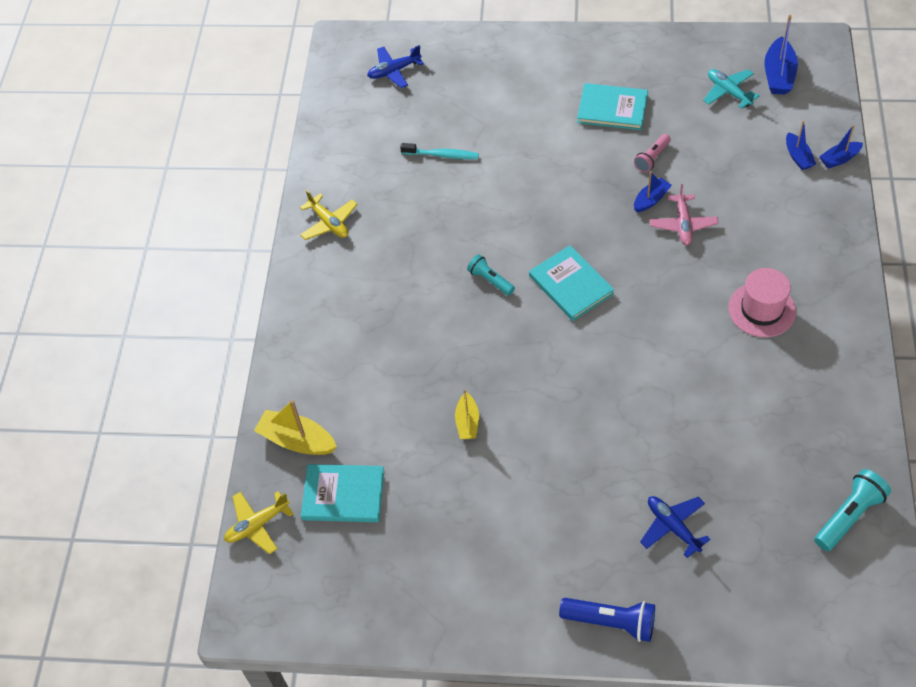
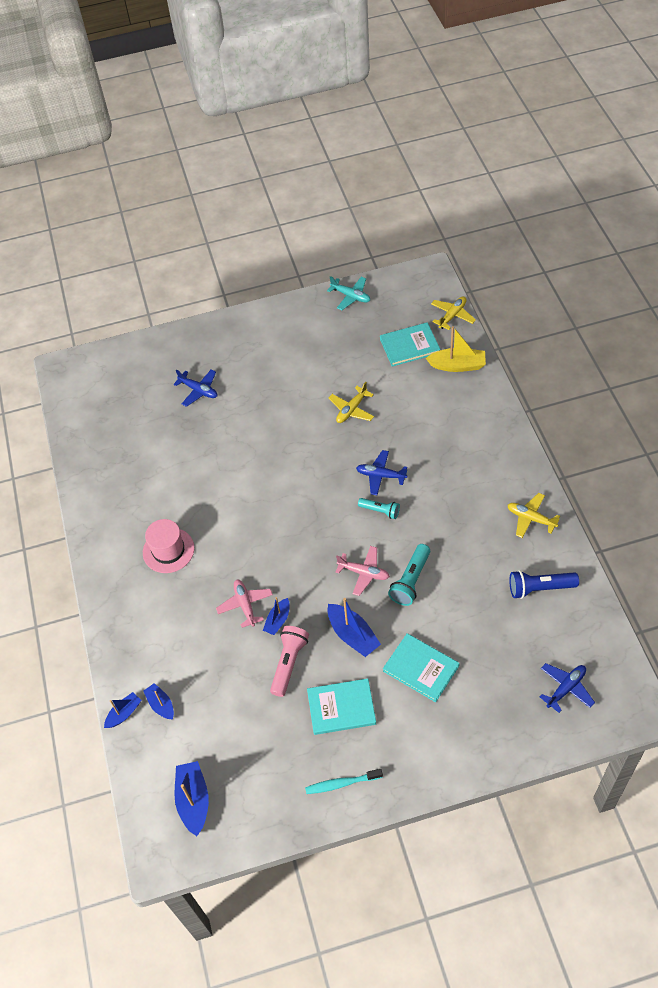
camera: 160 degrees right, 0 degrees up
(442, 155) = (472, 609): turquoise toothbrush -> turquoise toothbrush (341, 783)
(467, 422) = (351, 409): yellow boat -> yellow plane
(470, 321) = (381, 475): none -> blue plane
(538, 220) = (364, 573): none -> pink plane
(571, 285) = (317, 526): turquoise book -> turquoise book (421, 668)
(575, 165) = (353, 635): none -> blue boat
(611, 622) = (222, 333): blue flashlight -> blue flashlight (539, 588)
(652, 158) = (288, 663): pink flashlight -> pink flashlight, size x1.54
(728, 92) = (238, 762): turquoise plane -> turquoise plane (351, 296)
(848, 515) = (90, 429): turquoise flashlight -> turquoise flashlight (411, 581)

